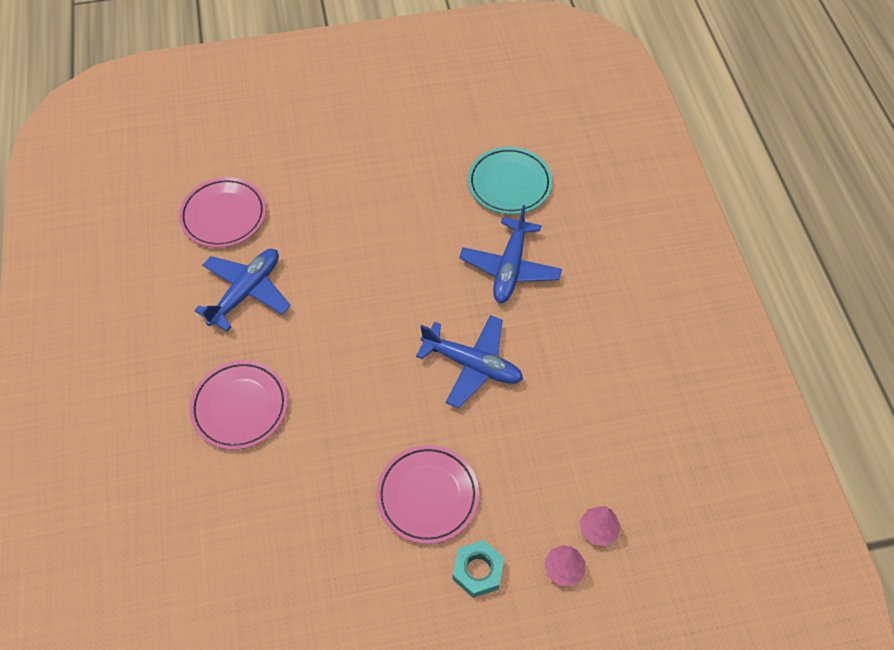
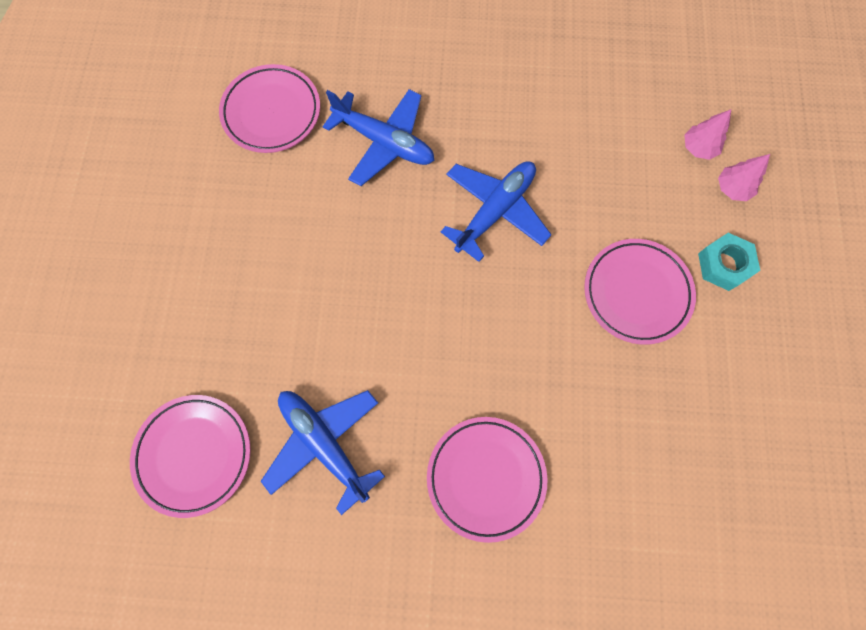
camera: 75 degrees left, 15 degrees up
(509, 184) = (272, 112): turquoise plate -> pink plate

